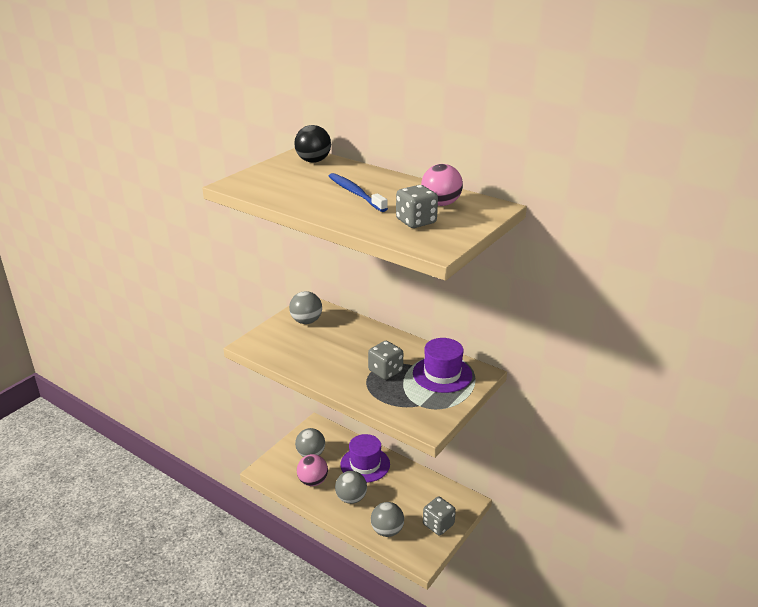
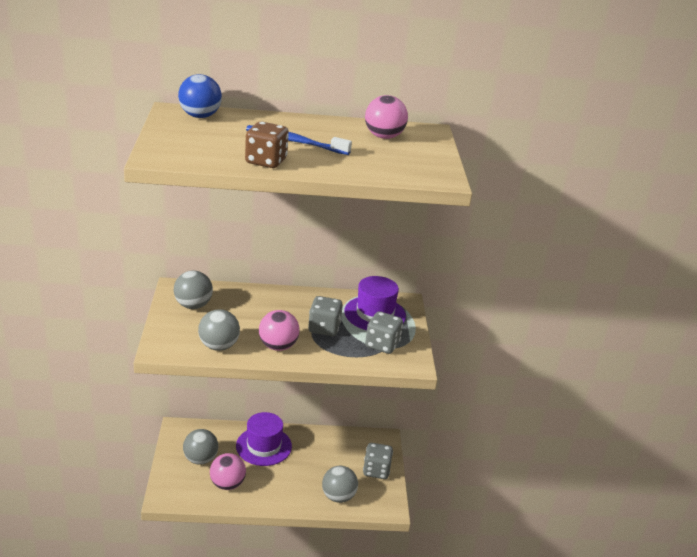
camera: 40 degrees left, 0 degrees up
(307, 203) = (266, 161): none -> brown dice
(313, 161) = (200, 116): black ball -> blue ball
(333, 372) = (278, 346): none -> pink ball
(351, 498) = (279, 483): grey ball -> grey ball (218, 346)
(416, 221) = (389, 158): grey dice -> grey dice (382, 345)

